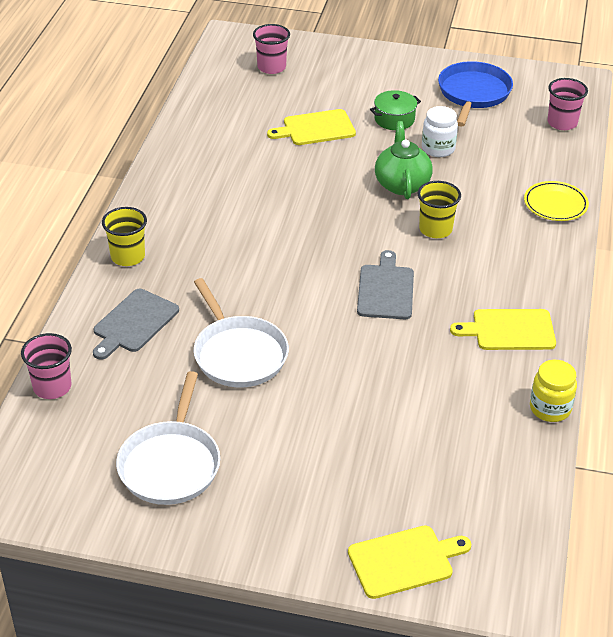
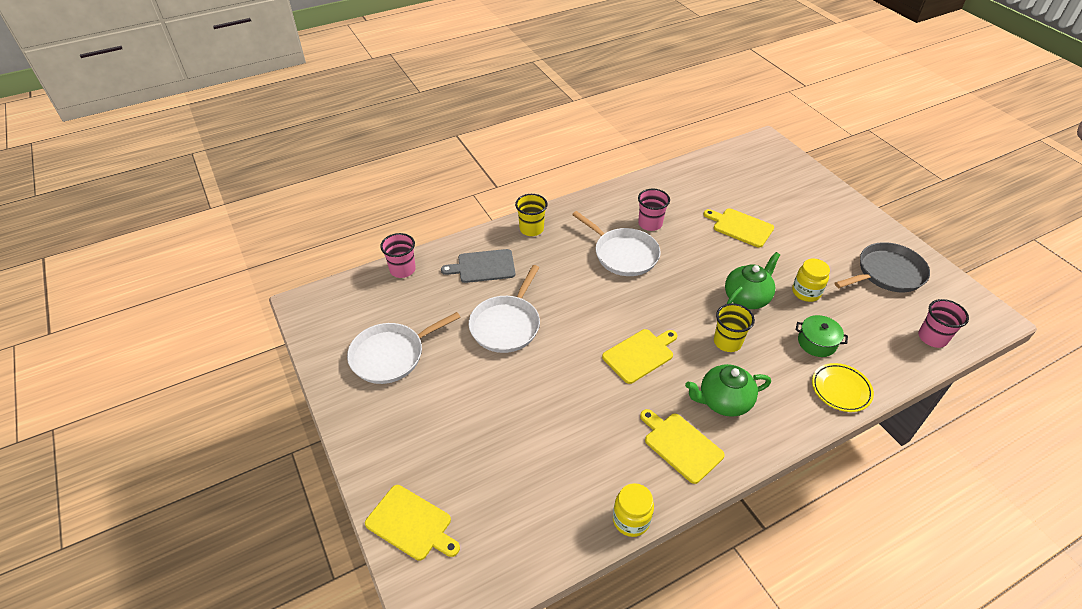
camera: 50 degrees right, 5 degrees up
(250, 219) = (623, 254): none -> white pan
(271, 67) = (766, 174): pink cup -> pink cup (650, 224)
(386, 290) = (640, 355): grey cutting board -> yellow cutting board
(394, 119) = (802, 254): green pot -> green pot (817, 342)
(438, 149) = (806, 292): white jar -> yellow jar
(473, 93) = (887, 273): blue pan -> grey pan
(493, 275) = (723, 401): none -> green teapot

